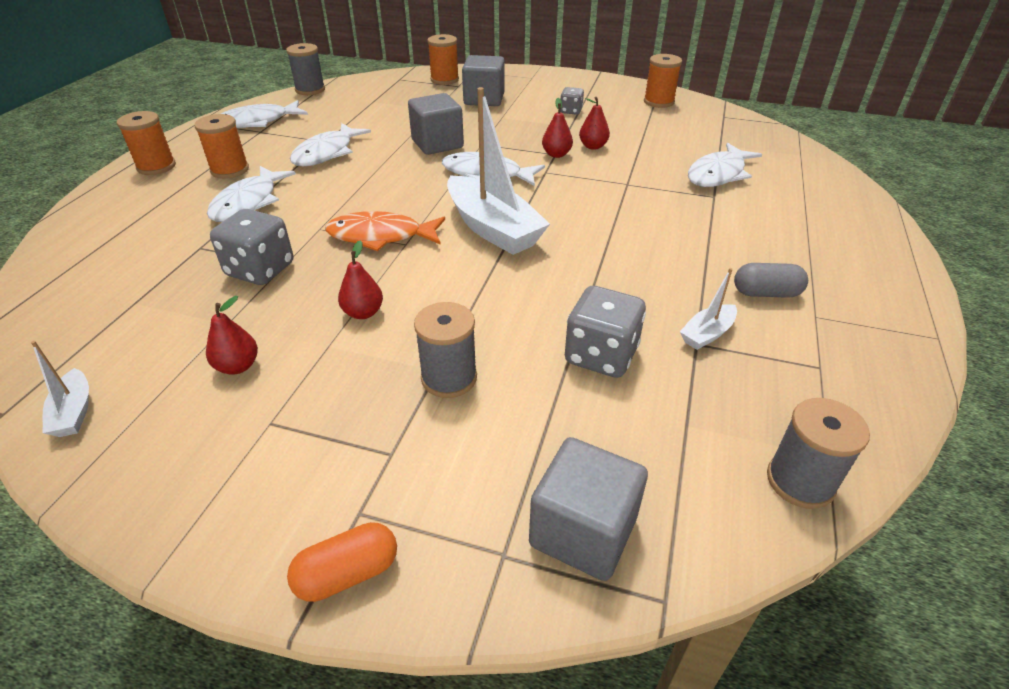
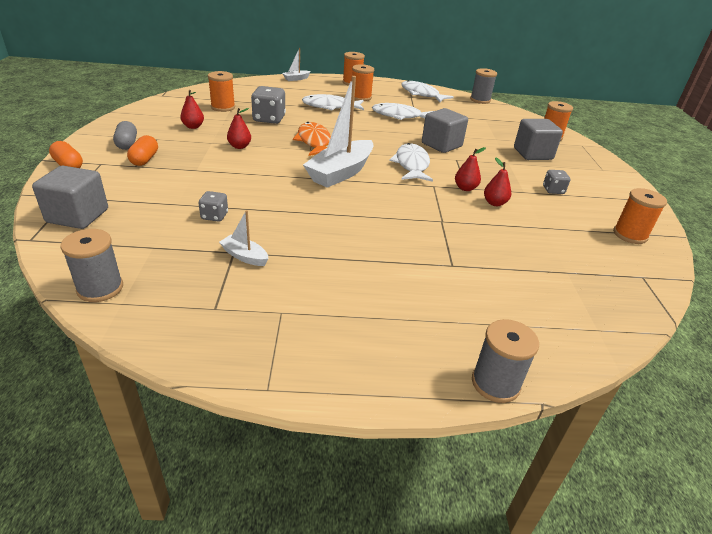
camera: 70 degrees right, 5 degrees down
(74, 412) = (163, 105): white boat -> white boat (296, 79)
(160, 320) = (223, 107): none -> orange spool
(368, 439) = (144, 159): none -> orange capsule
(449, 378) = (189, 173): grey spool -> grey spool (495, 383)
(601, 355) = (214, 216): grey dice -> grey dice, size x0.56
(718, 174) = (498, 268): white fish -> none
(766, 293) = (305, 287): grey capsule -> grey capsule (127, 144)

